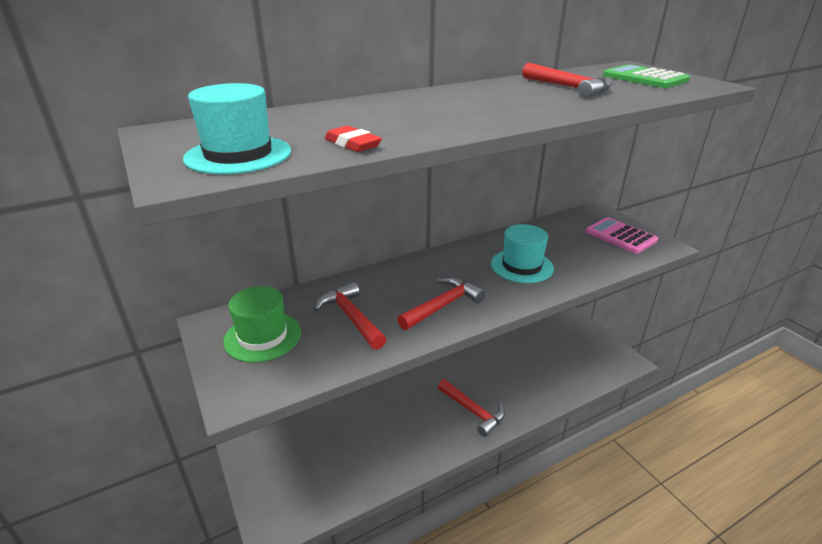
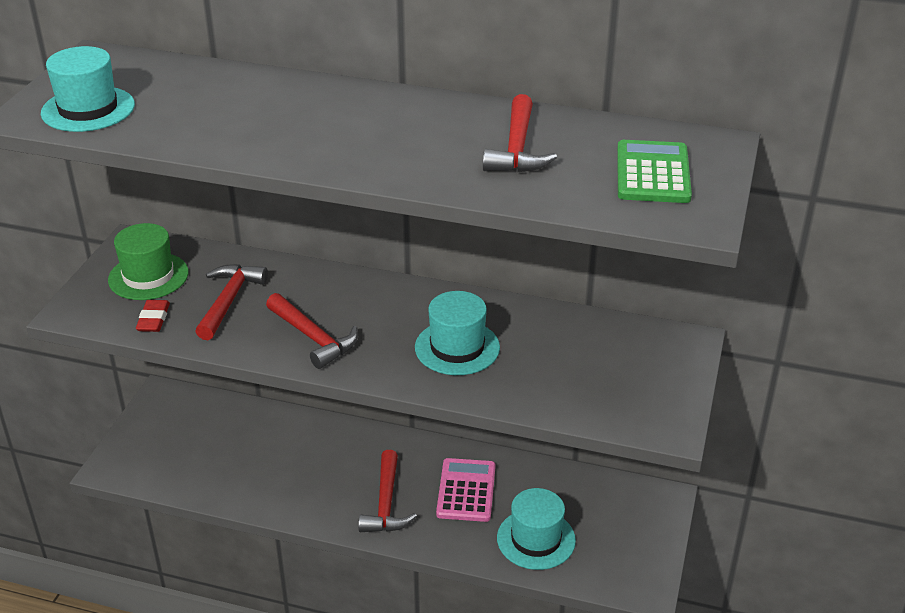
camera: 45 degrees right, 5 degrees up
(352, 144) = (169, 133): red eraser -> red eraser (153, 319)
(443, 306) = (313, 338): red hammer -> red hammer turned 45 degrees clockwise
(560, 374) = (536, 539): none -> turquoise hat
(620, 236) = (641, 385): pink calculator -> pink calculator (466, 490)

